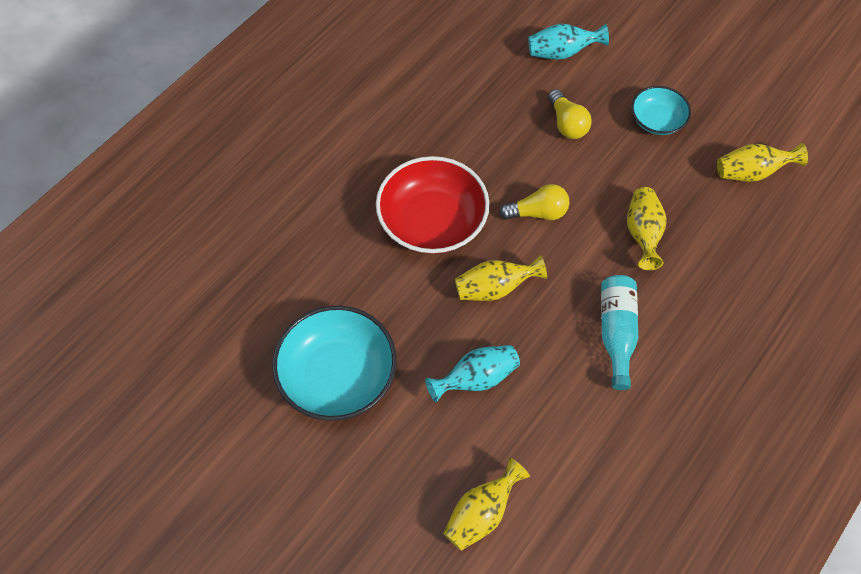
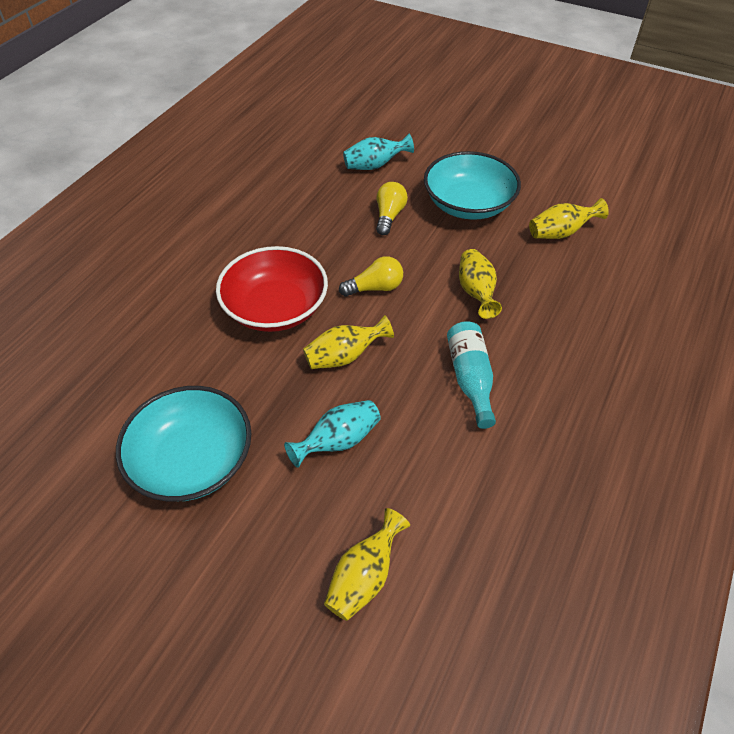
camera: 10 degrees left, 10 degrees down
(567, 123) = (389, 216): yellow light bulb -> yellow light bulb turned 135 degrees counterclockwise
(657, 120) = (468, 204): turquoise bowl -> turquoise bowl, size x1.78

